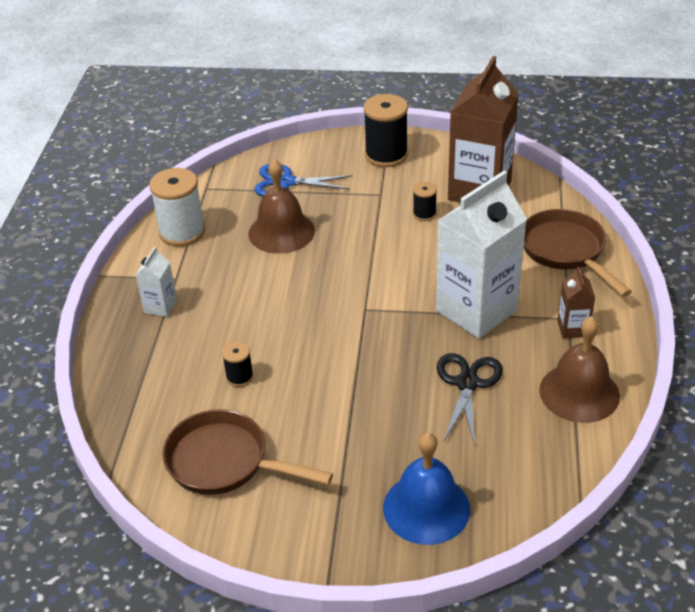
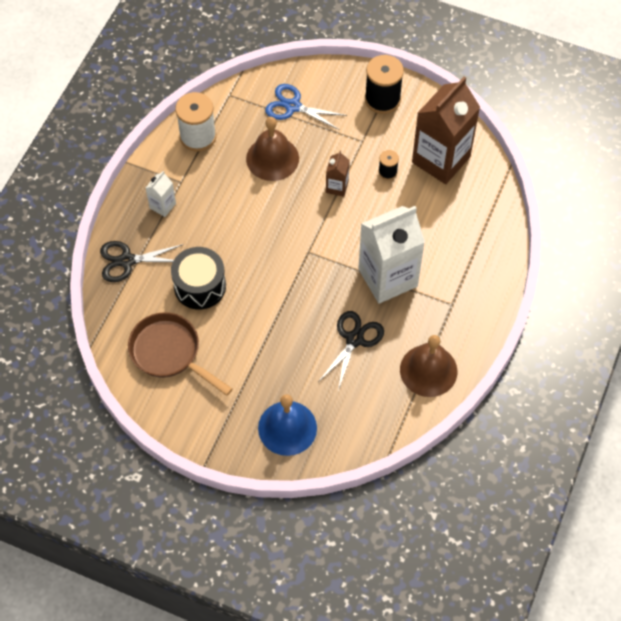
camera: 15 degrees right, 20 degrees up
(131, 373) = (127, 260): none -> black scissors
(239, 377) = (200, 286): black spool -> black drum
(566, 251) = (479, 241): brown pan -> none
(572, 328) = (450, 314): brown carton -> brown carton (337, 187)

